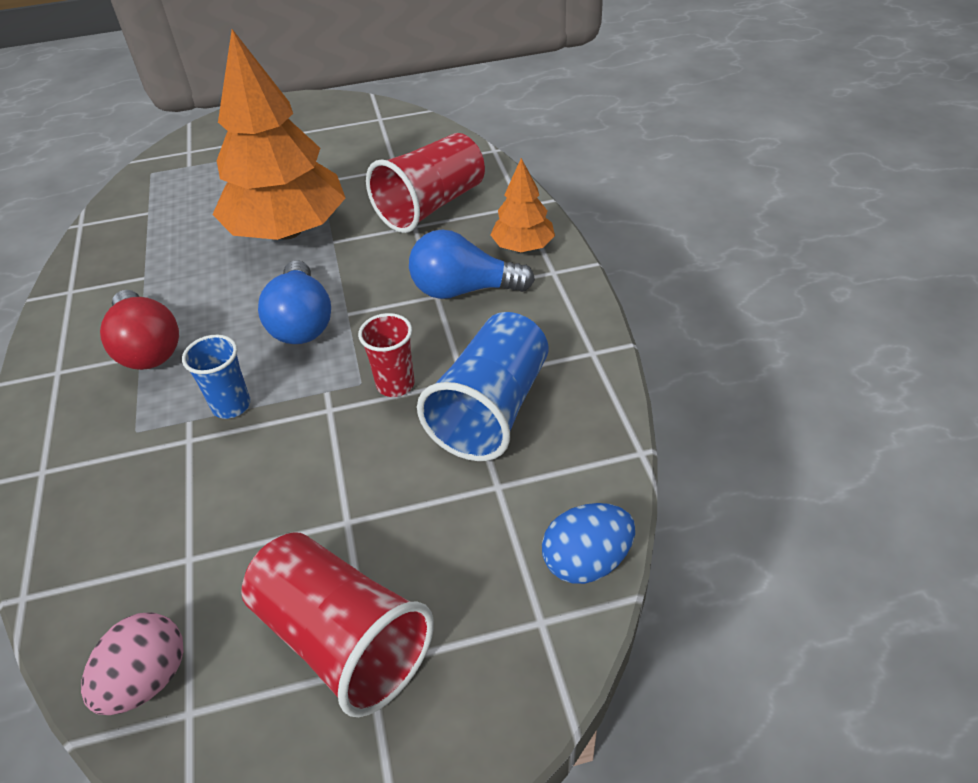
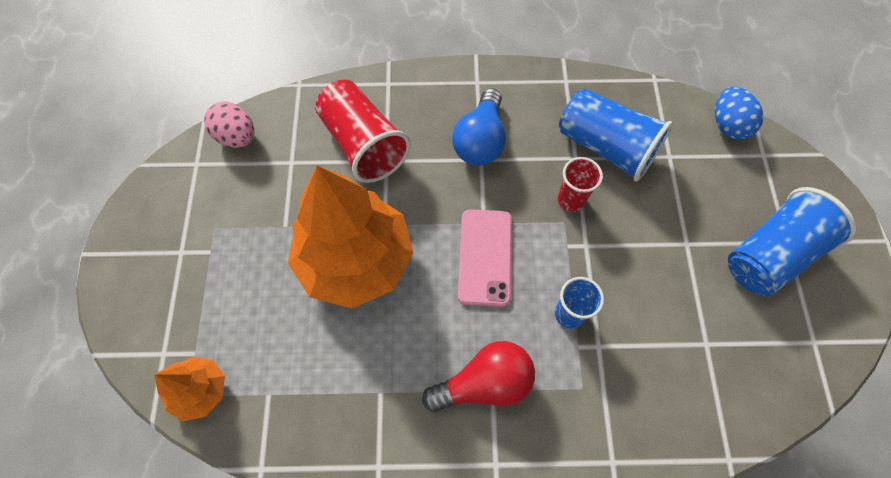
camera: 80 degrees left, 20 degrees up
(147, 679) = (793, 367): pink egg -> pink egg (237, 137)
(302, 322) = (485, 257): blue light bulb -> pink phone
(342, 639) = (770, 254): red cup -> blue cup
(523, 247) = (442, 93): orange tree -> orange tree (200, 390)

